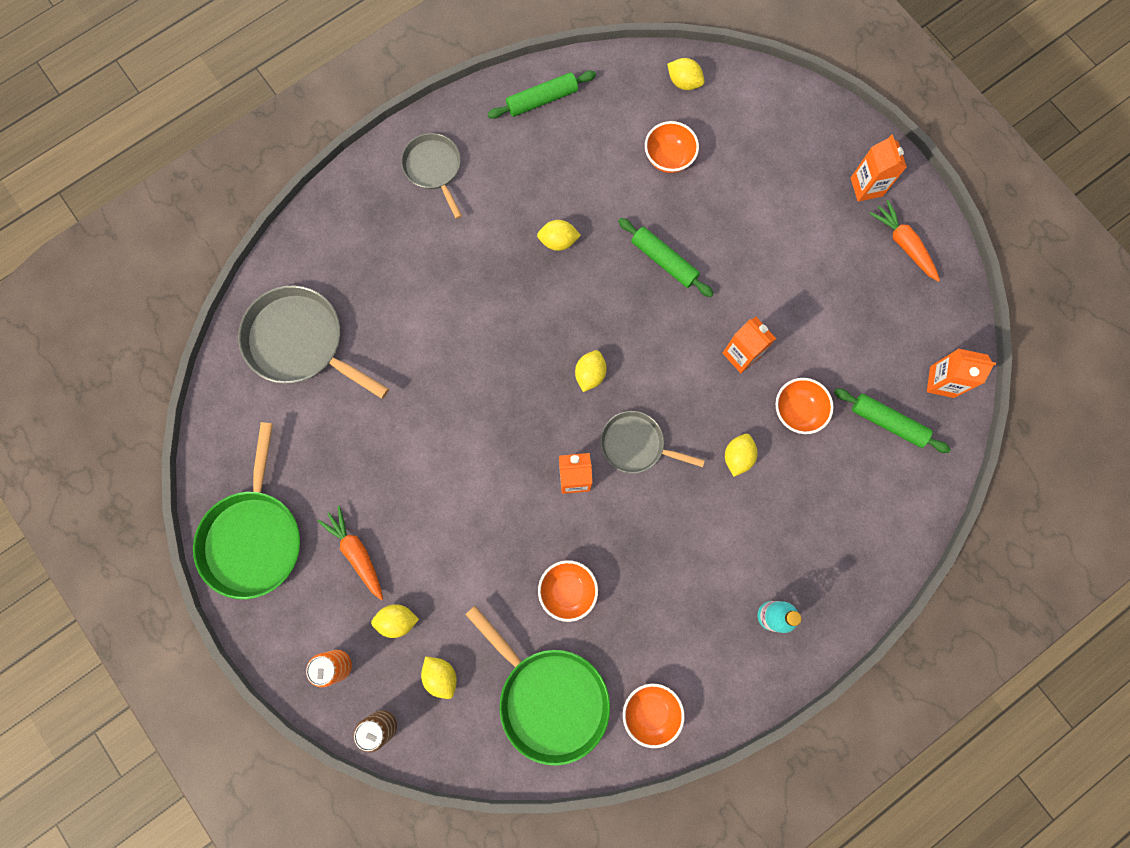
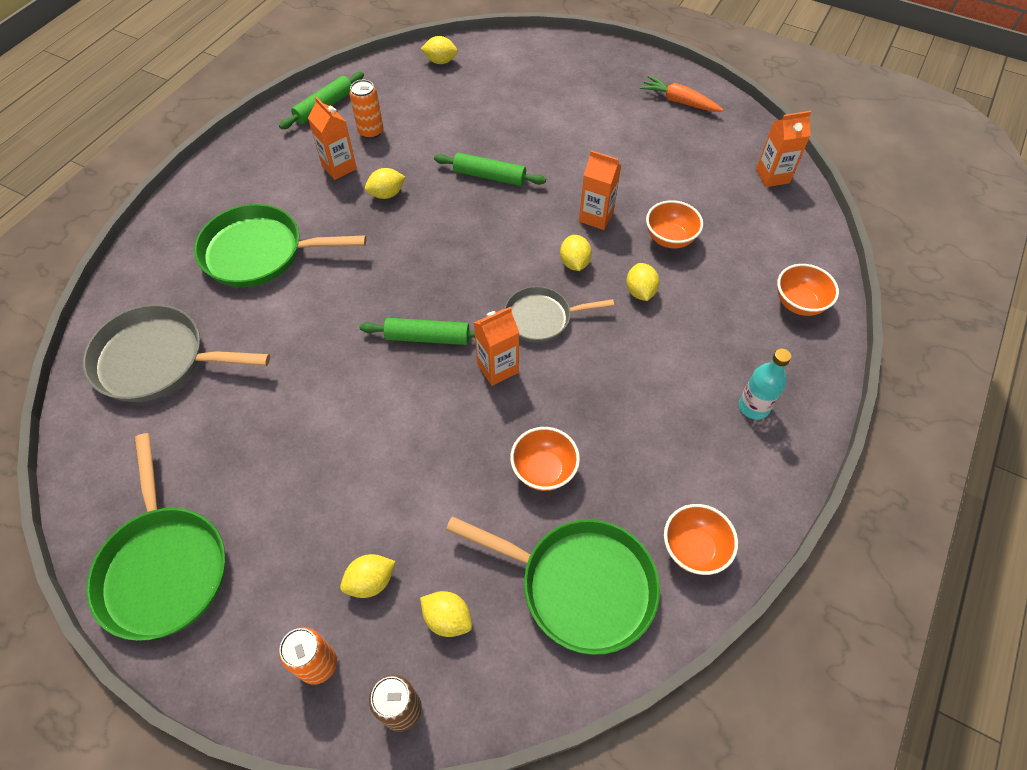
camera: 25 degrees left, 20 degrees down
(356, 553) = (294, 532): orange carrot -> none
(420, 261) = (260, 252): none -> green pan
(434, 168) = (245, 182): grey pan -> none
(574, 153) = (371, 131): none -> orange can
(590, 374) = (468, 280): yellow lemon -> yellow lemon (574, 263)
(668, 158) = (454, 109): orange bowl -> orange bowl (799, 303)
(866, 187) = (626, 77): orange carton -> orange carton (339, 167)
(887, 422) = (750, 219): green rolling pin -> green rolling pin (428, 337)

